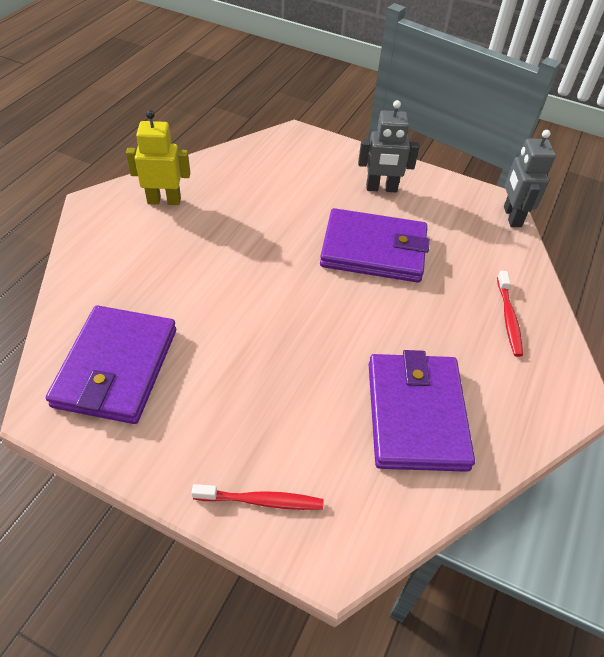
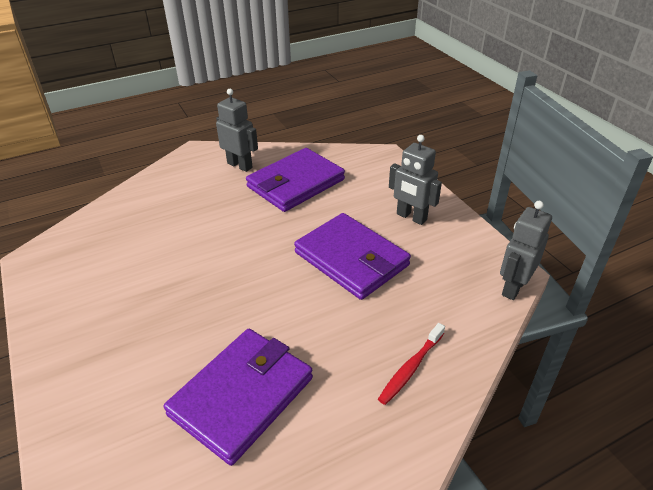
camera: 40 degrees right, 10 degrees down
(116, 367) = (94, 253): purple wallet -> purple wallet (295, 183)
(164, 200) = (240, 165): yellow robot -> grey robot
(261, 501) = (73, 386): red toothbrush -> none

